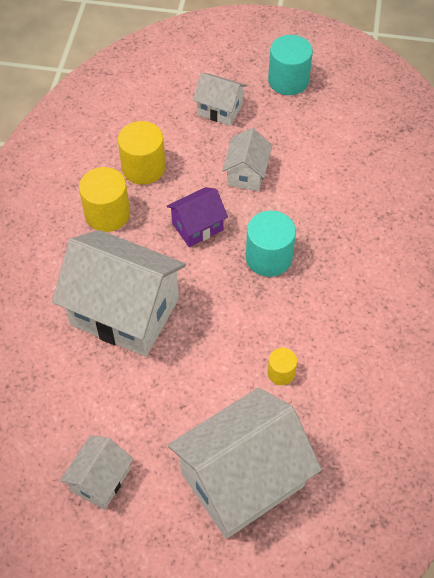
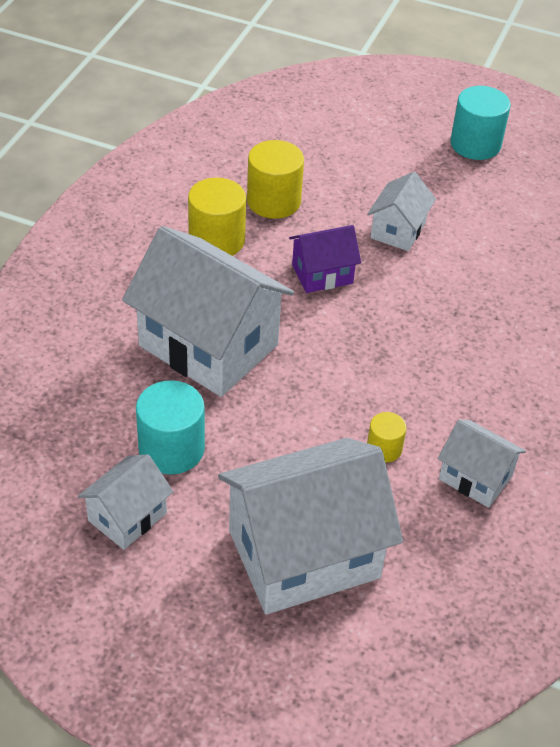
camera: 10 degrees right, 10 degrees down
(219, 110) = (382, 159): white house -> white house (475, 478)
(268, 257) = (401, 323): turquoise cylinder -> turquoise cylinder (171, 449)

